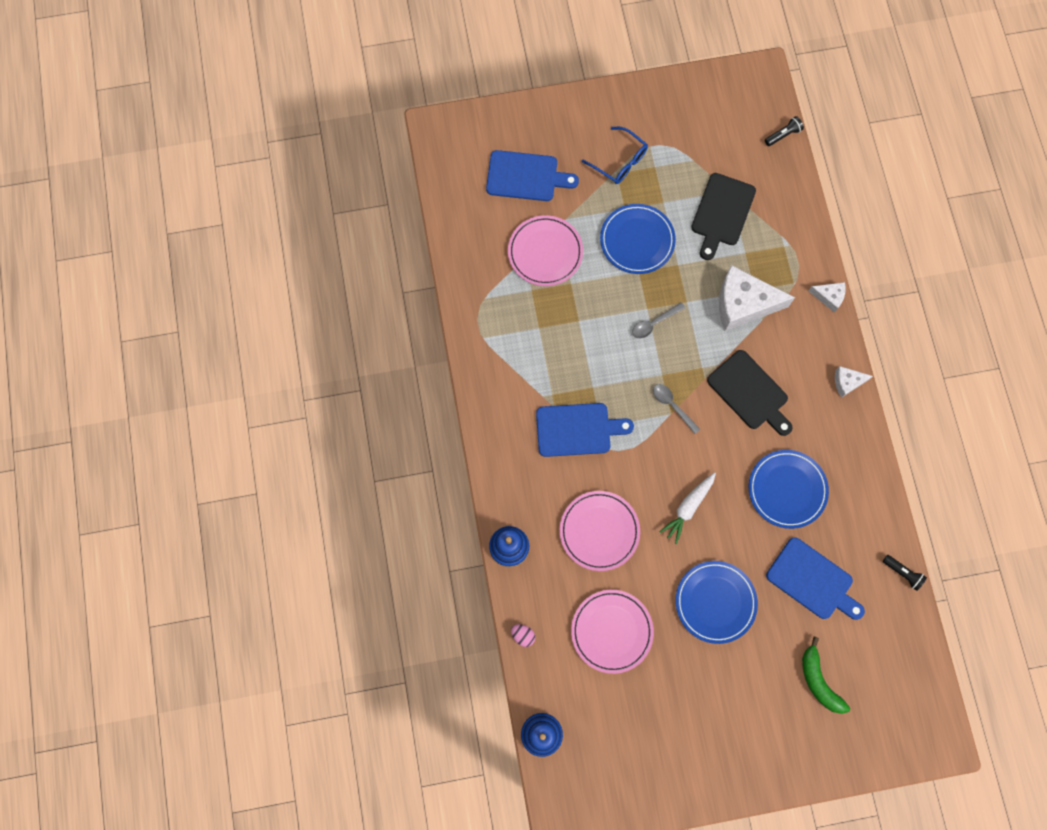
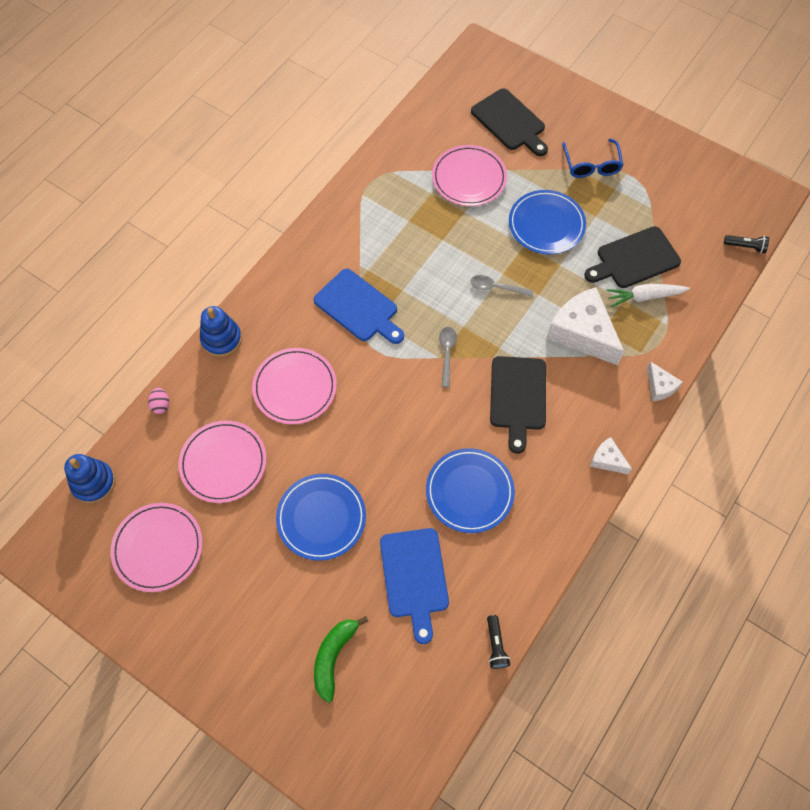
camera: 45 degrees right, 10 degrees down
(526, 176) = (510, 122): blue cutting board -> black cutting board
(635, 730) = (158, 548): none -> pink plate
(688, 508) = (378, 433): white carrot -> white carrot (644, 297)

